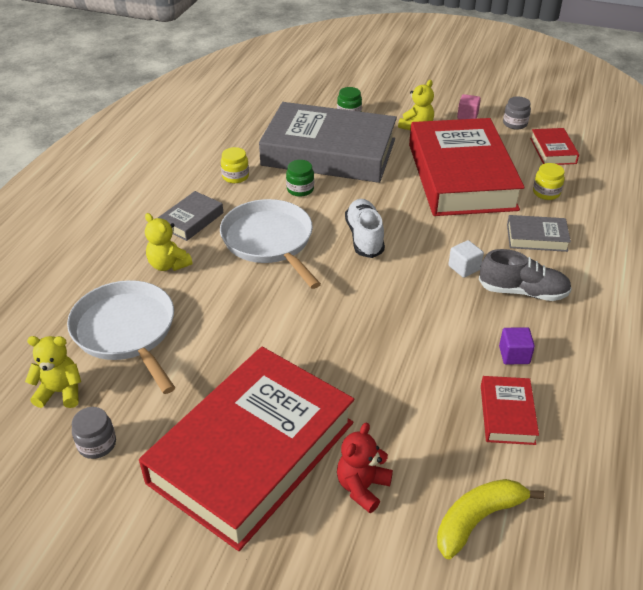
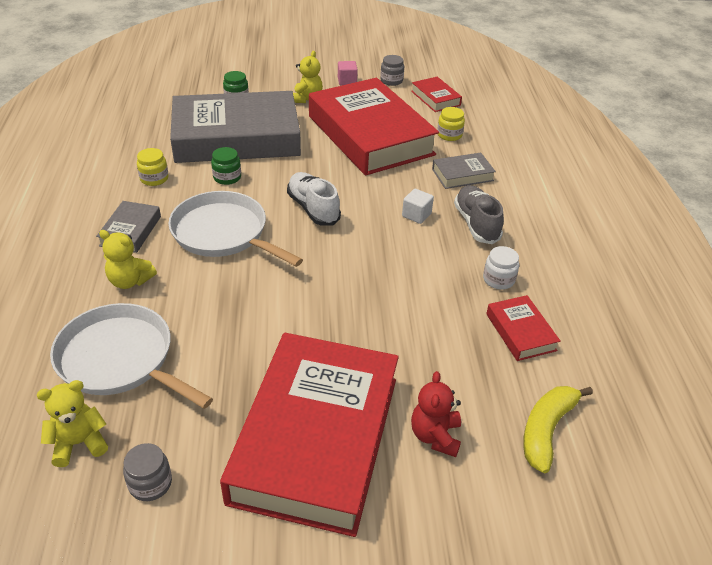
camera: 25 degrees left, 0 degrees up
(514, 355) = (498, 280): purple cube -> white jar
(523, 292) = (476, 224): grey shoe -> grey shoe turned 90 degrees counterclockwise

